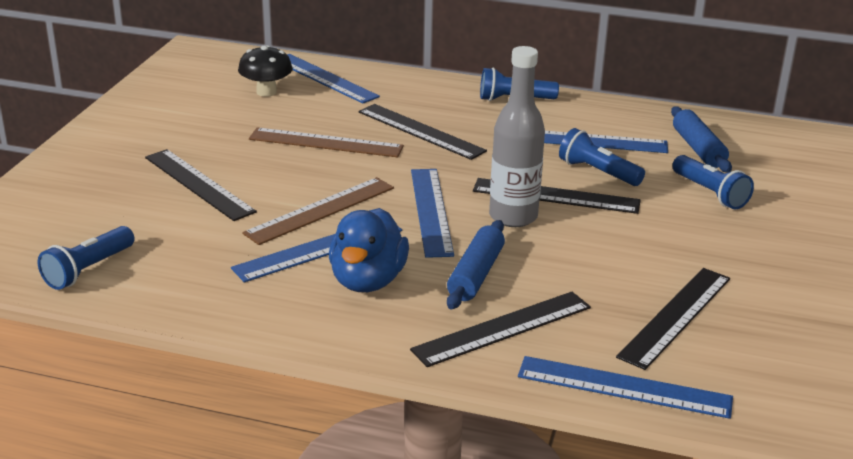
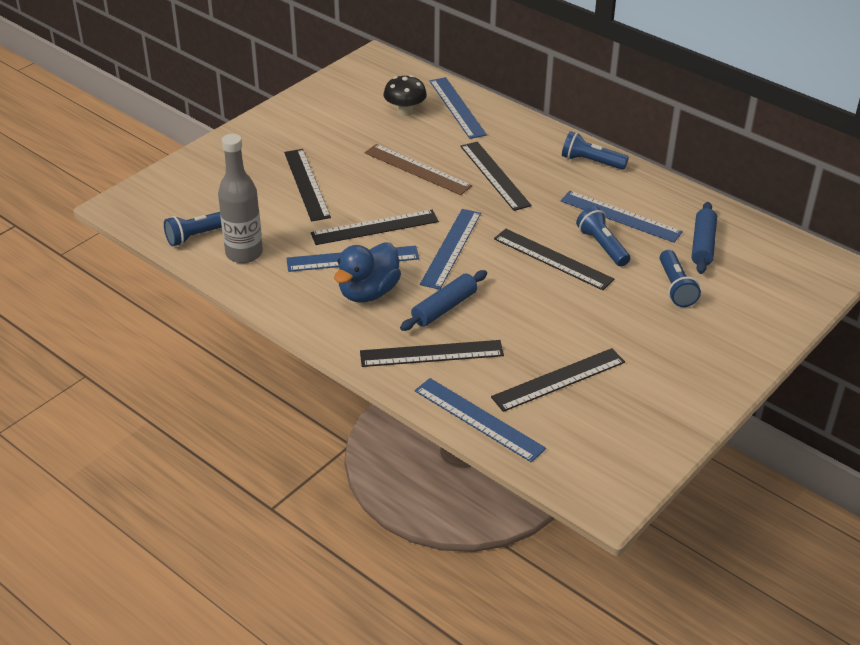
camera: 25 degrees right, 10 degrees up
(321, 210) = (375, 227): brown ruler -> black ruler
(513, 217) = (507, 268): grey bottle -> grey bottle (244, 253)

